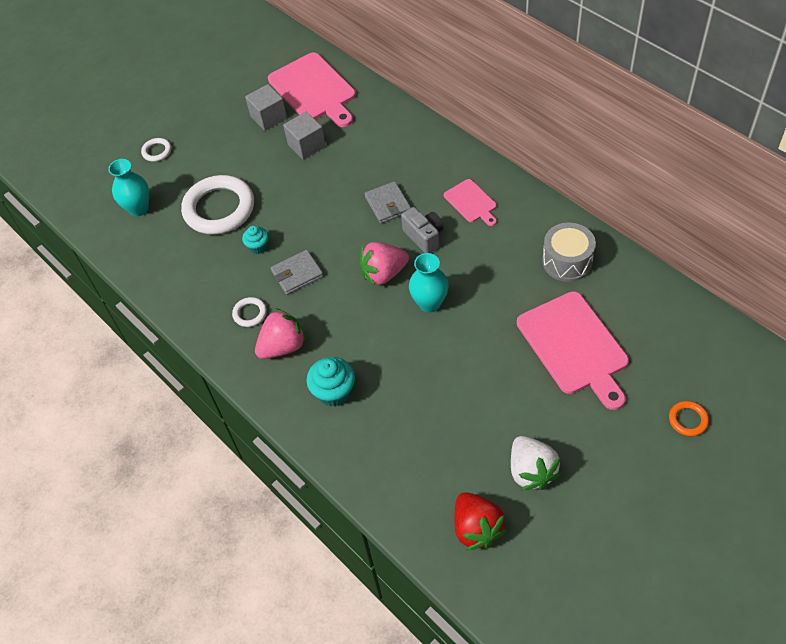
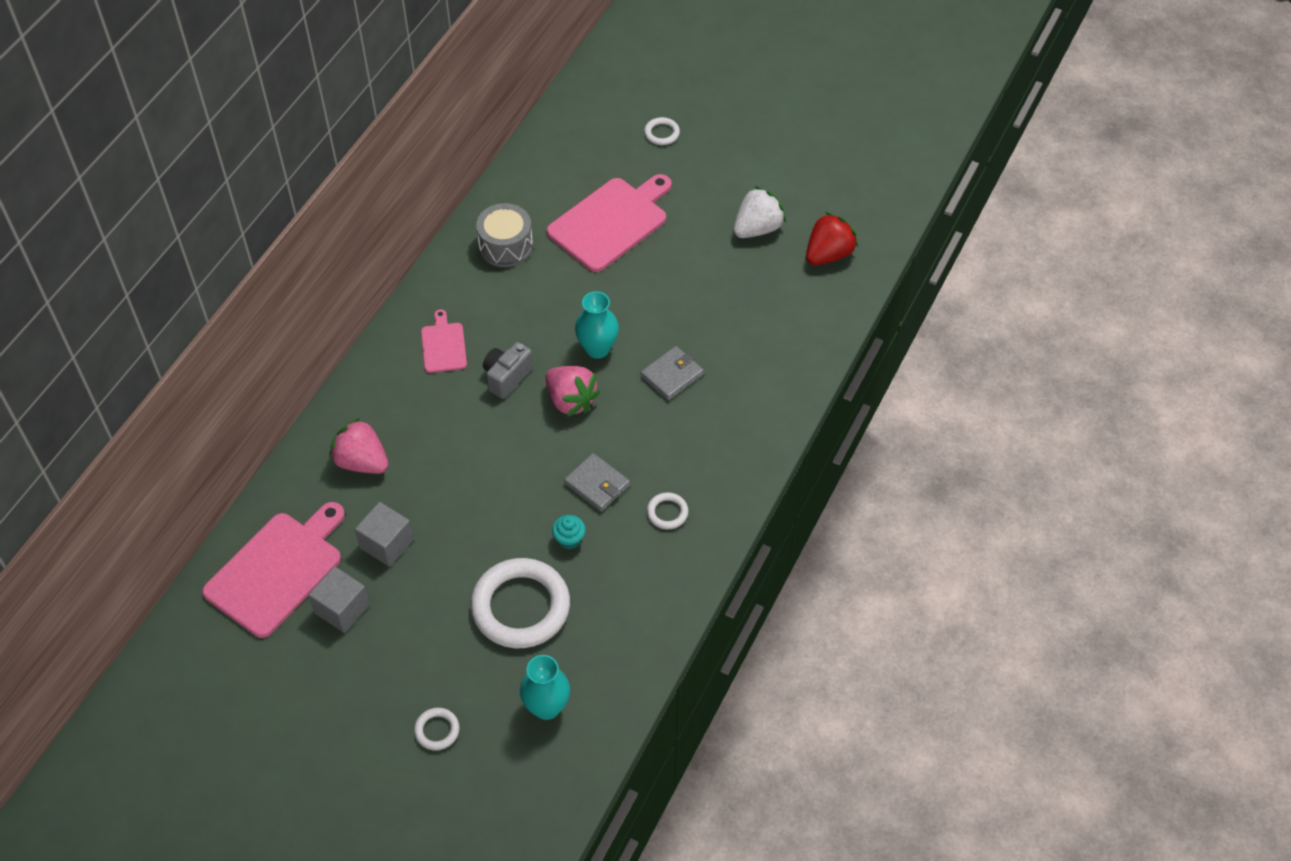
camera: 115 degrees left, 0 degrees up
(283, 346) = (698, 465): pink strawberry -> pink strawberry (362, 462)
(334, 392) = (736, 400): turquoise cupcake -> none
(388, 204) = (467, 425): grey wallet -> grey wallet (672, 375)
(471, 202) = (443, 345): pink cutting board -> pink cutting board turned 45 degrees counterclockwise
(688, 420) = (661, 133): orange ring -> white ring

